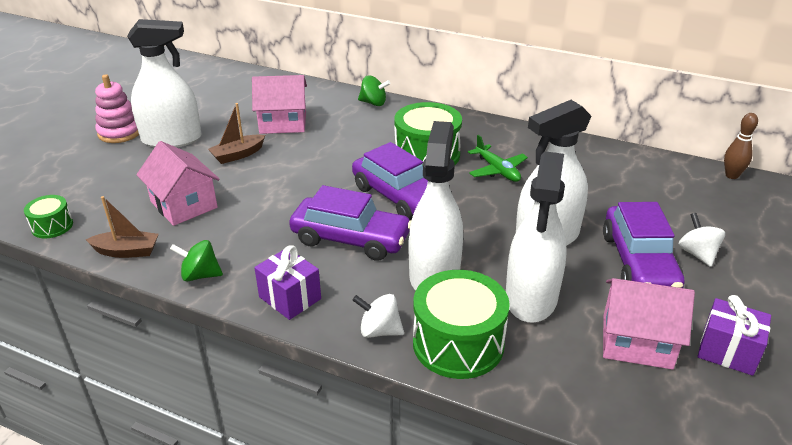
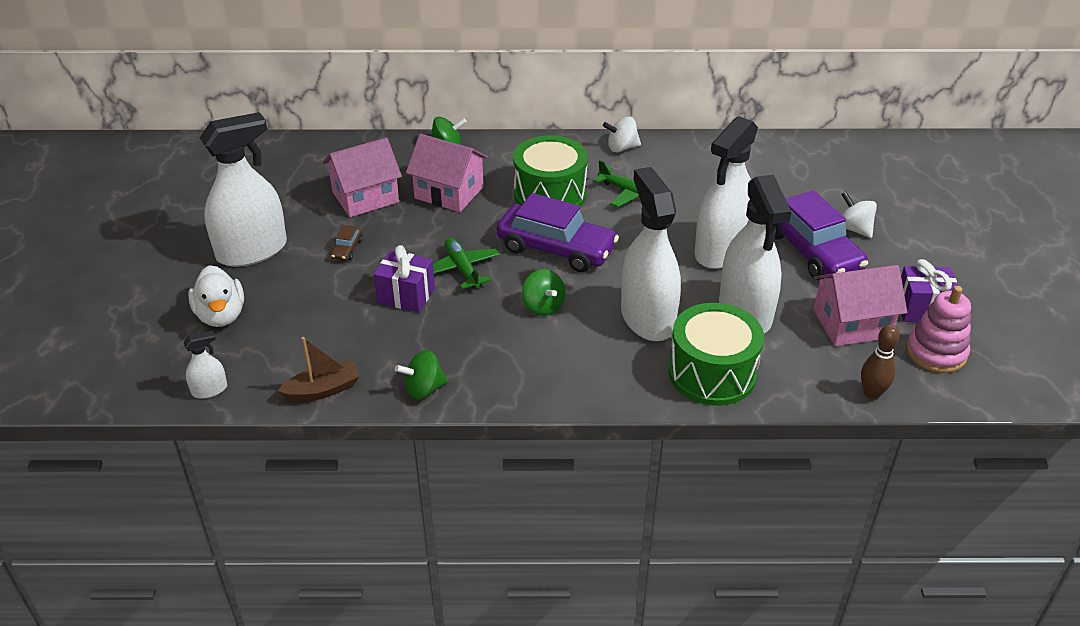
camera: 25 degrees left, 5 degrees up
(52, 226) = (209, 390): green drum -> white spray bottle
(110, 177) = (221, 315): none -> white duck
(120, 132) = (179, 259): pink stacking toy -> pink stacking toy (936, 352)
(184, 205) = (338, 322): pink house -> pink house (449, 192)
(238, 155) = (347, 249): brown boat -> brown car
(290, 298) = (532, 382): purple gift -> purple gift (406, 295)
(310, 192) = (462, 269): none -> green plane
(350, 239) = (543, 306): purple car -> green spinning top
(379, 330) = (637, 385): white spinning top -> white spinning top (621, 148)
(731, 175) = (840, 142): brown bowling pin -> brown bowling pin (872, 393)

